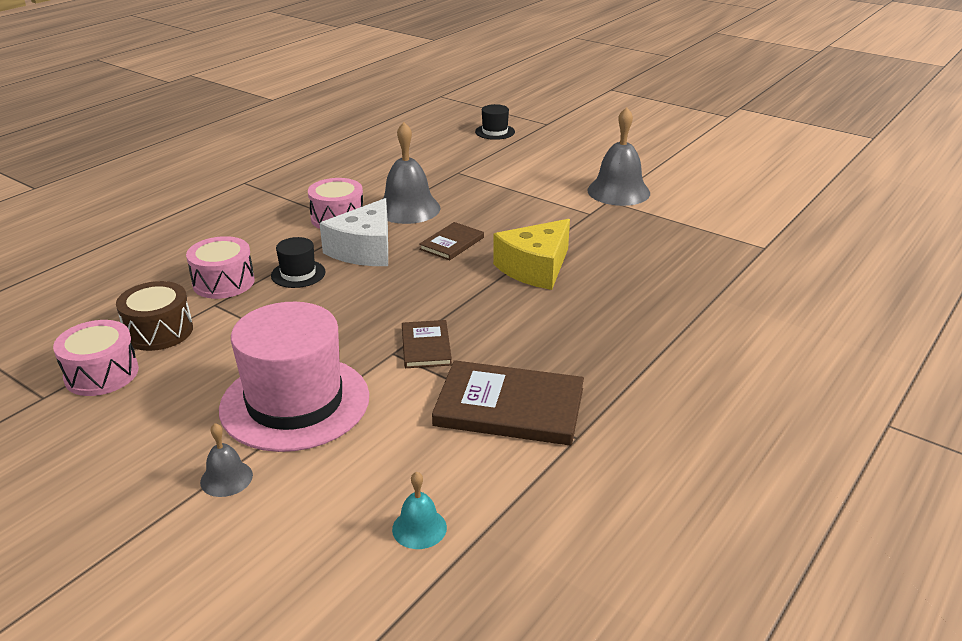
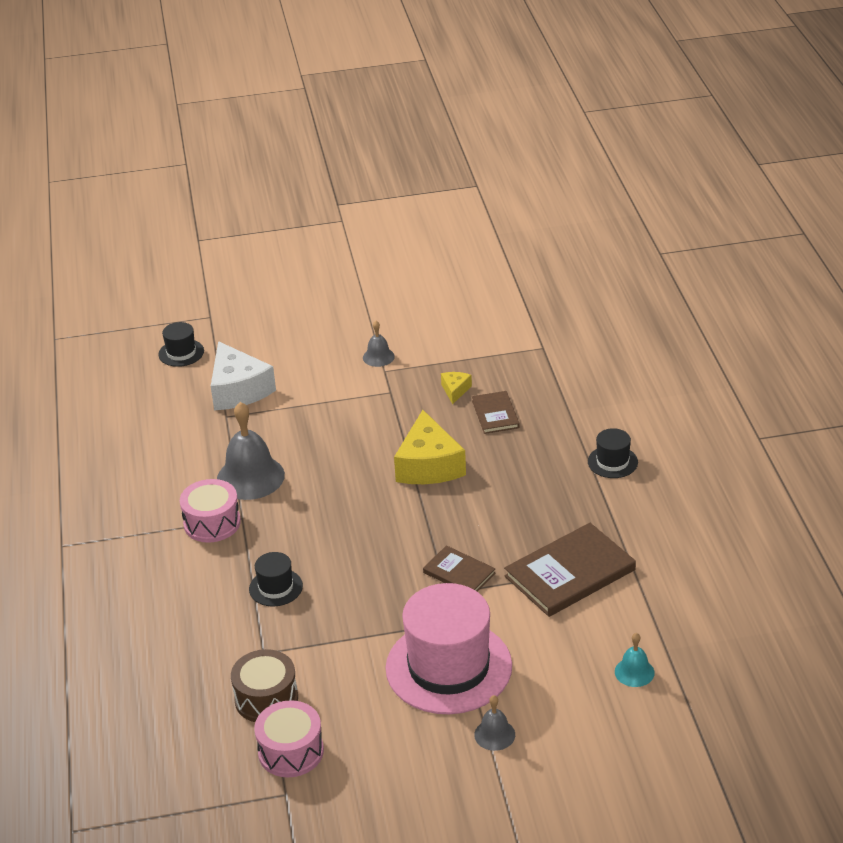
camera: 45 degrees left, 5 degrees up
(223, 282) = (234, 634): pink drum -> none
(364, 249) = (285, 534): white cheese -> white cheese (238, 390)
(452, 243) = (338, 485): brown book -> brown book (495, 414)
(618, 191) = (378, 357): grey bell -> grey bell, size x0.51
(641, 237) = (455, 390): none -> yellow cheese
(694, 353) = (612, 462): none -> black hat

